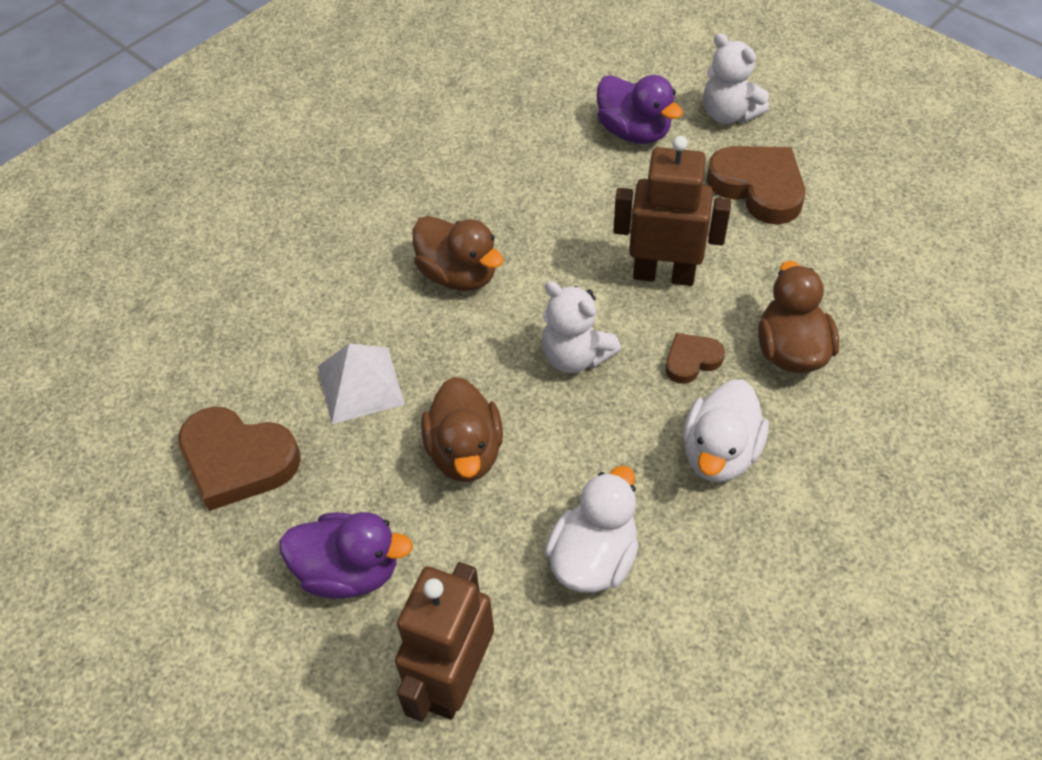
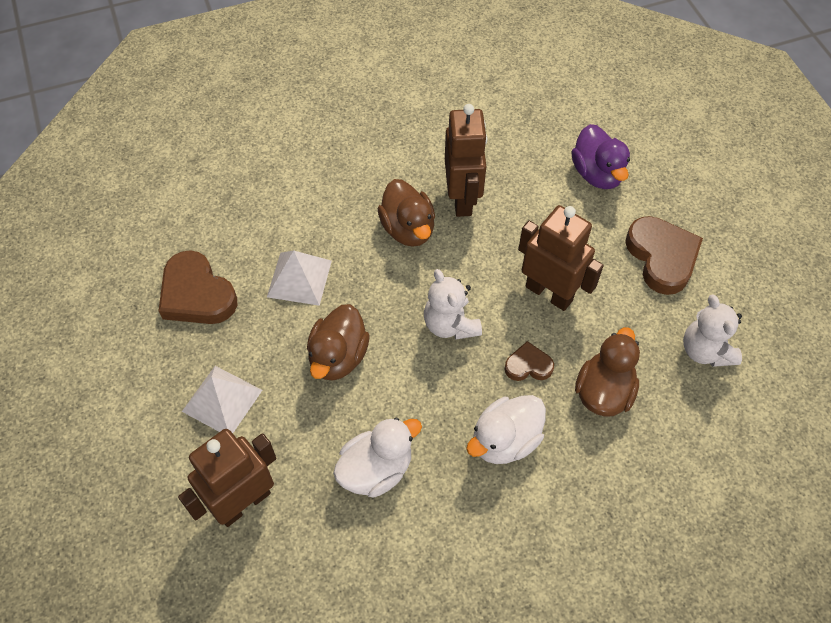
camera: 25 degrees right, 5 degrees up
(349, 571) = (222, 400): purple duck -> white pyramid
(501, 216) = (462, 199): none -> brown robot
(728, 114) = (677, 189): white teddy bear -> white teddy bear (705, 350)

